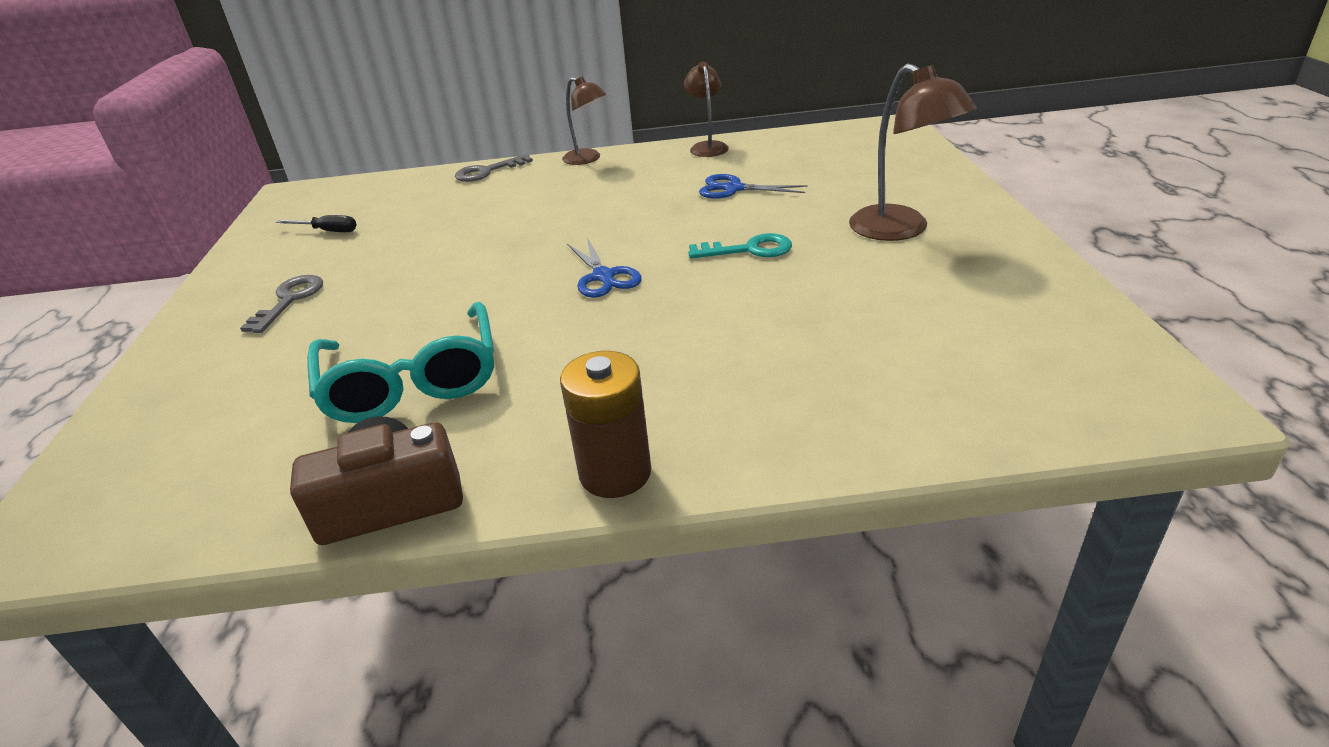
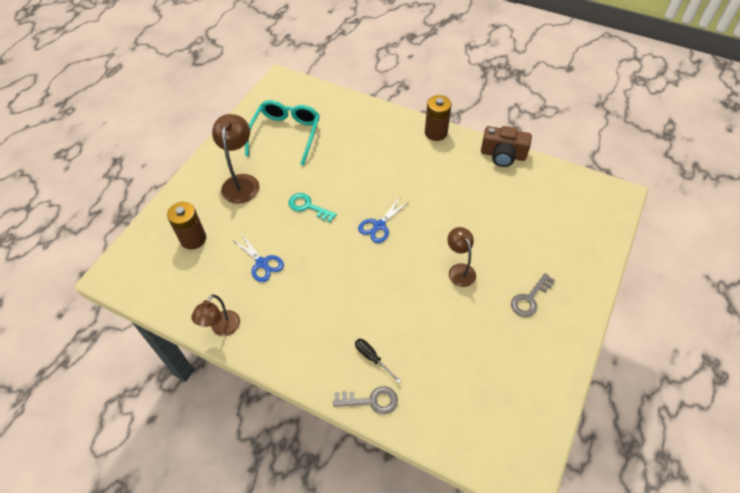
camera: 150 degrees left, 20 degrees up
(328, 231) = (501, 375): black screwdriver -> black screwdriver (372, 358)
(412, 380) = (483, 204): turquoise glasses -> turquoise glasses (285, 135)
(588, 159) = (299, 368): brown lamp -> brown lamp (459, 270)
(603, 276) = (379, 225): blue scissors -> blue scissors turned 150 degrees counterclockwise
(857, 171) = (193, 239): none -> brown battery

